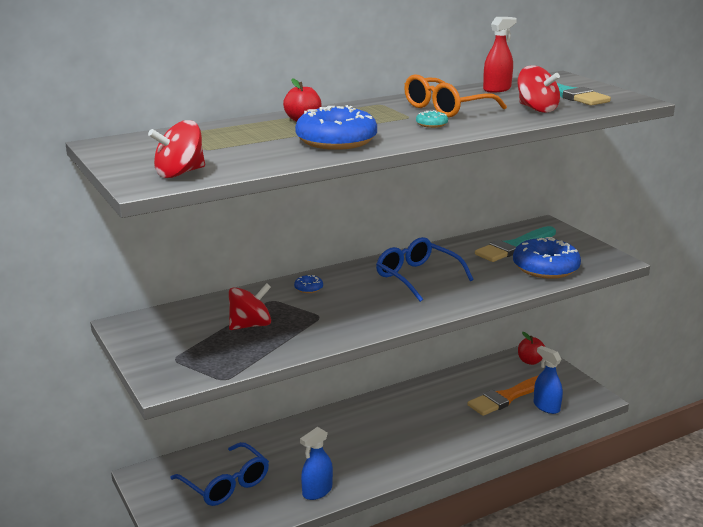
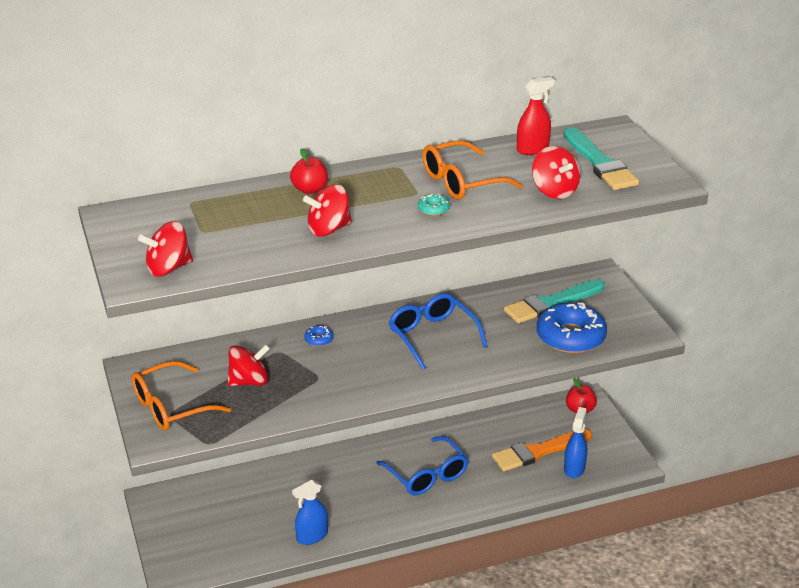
camera: 10 degrees right, 10 degrees up
(175, 352) = (172, 406): none -> orange glasses
(225, 484) = (227, 517): blue glasses -> blue glasses (426, 474)
(336, 141) = (328, 229): blue donut -> red spinning top
(546, 407) = (574, 468): blue spray bottle -> blue spray bottle turned 45 degrees clockwise

